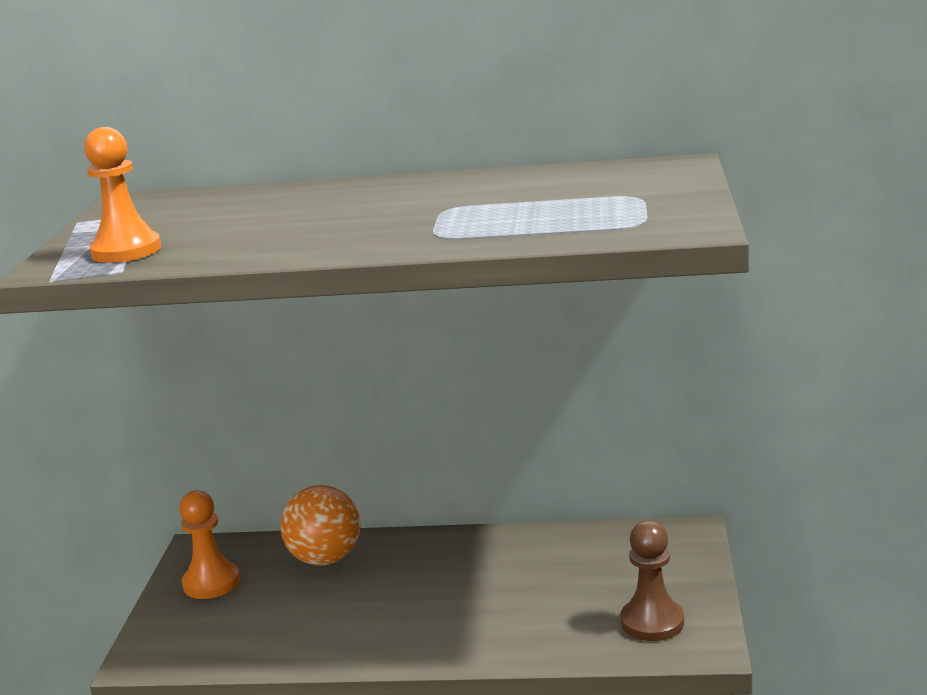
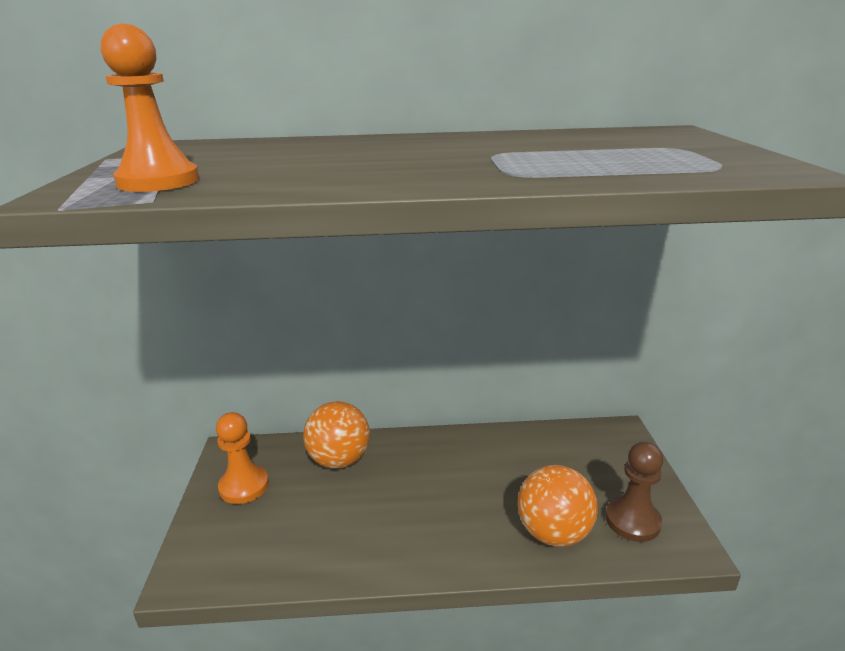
camera: 10 degrees left, 5 degrees up
(553, 631) = (553, 533): none -> orange ball

